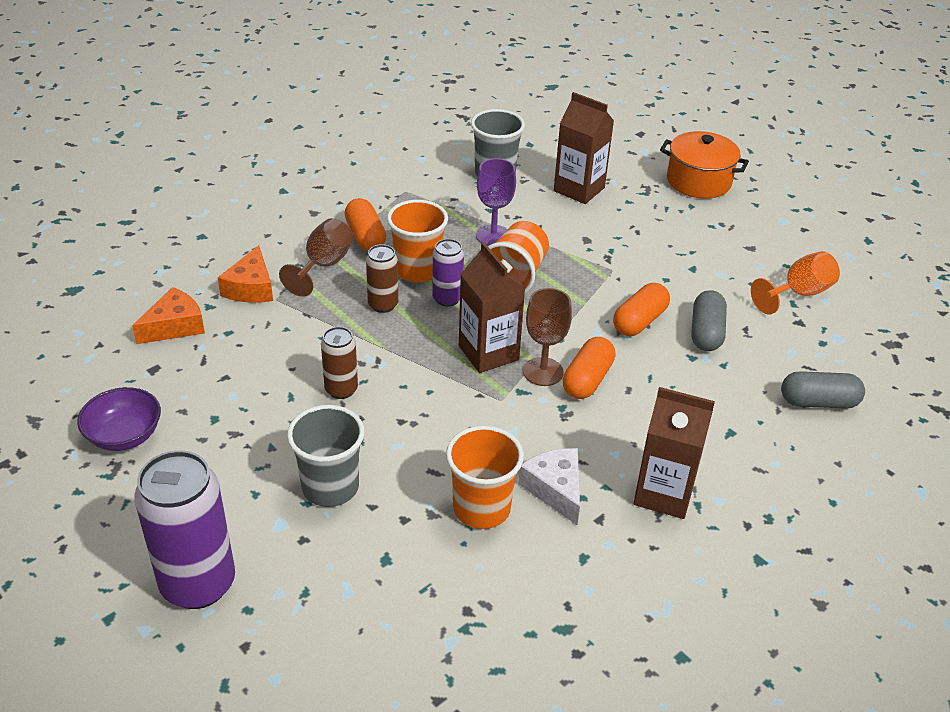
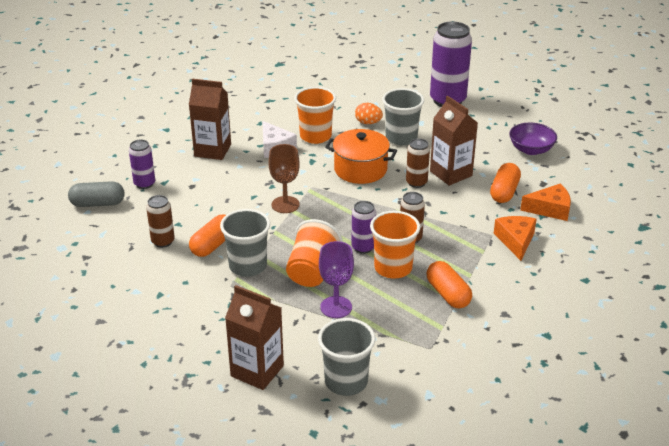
camera: 175 degrees right, 5 degrees down
(175, 326) = (550, 209): orange cheese -> orange cheese turned 135 degrees counterclockwise
(323, 265) = (470, 264): brown goblet -> none
(378, 534) = (368, 123): none -> orange egg
(488, 353) = (324, 213): brown carton -> brown carton (451, 173)
(587, 380) = (255, 202): orange capsule -> orange capsule (504, 192)
(593, 290) = (248, 266): none -> grey cup
(698, 181) = (127, 398): orange pot -> orange pot (360, 169)
(706, 332) = (163, 241): grey capsule -> brown can
(760, 432) = (144, 184): none -> purple can
(799, 293) = (75, 280): orange goblet -> none

